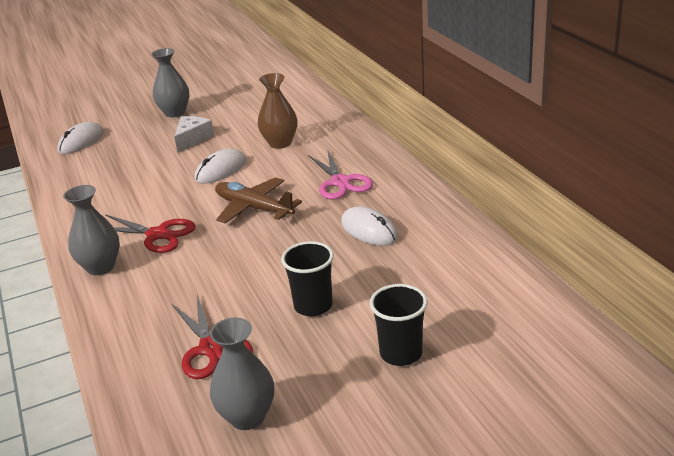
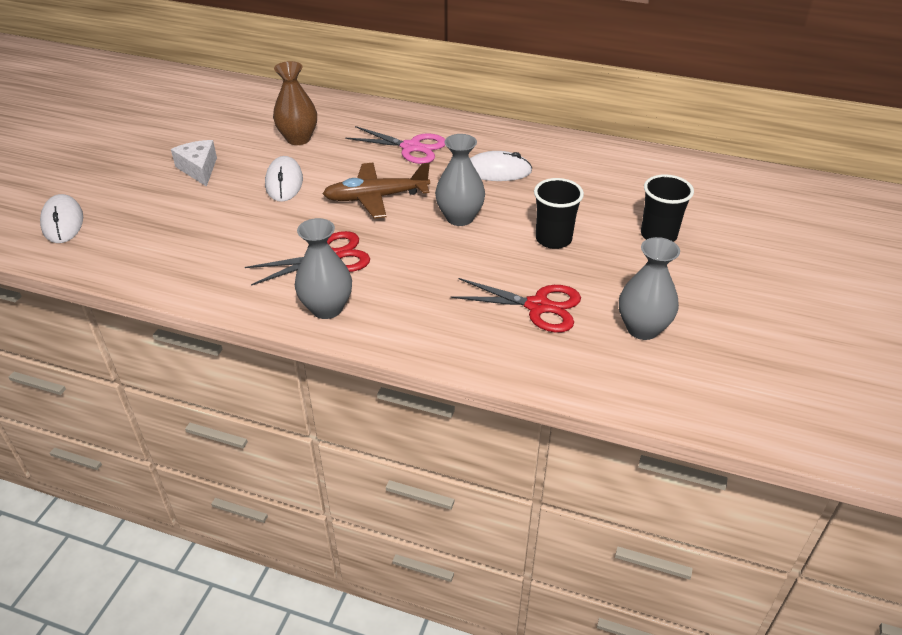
camera: 50 degrees left, 10 degrees up
(175, 113) = (127, 154): grey vase -> grey vase (460, 218)

